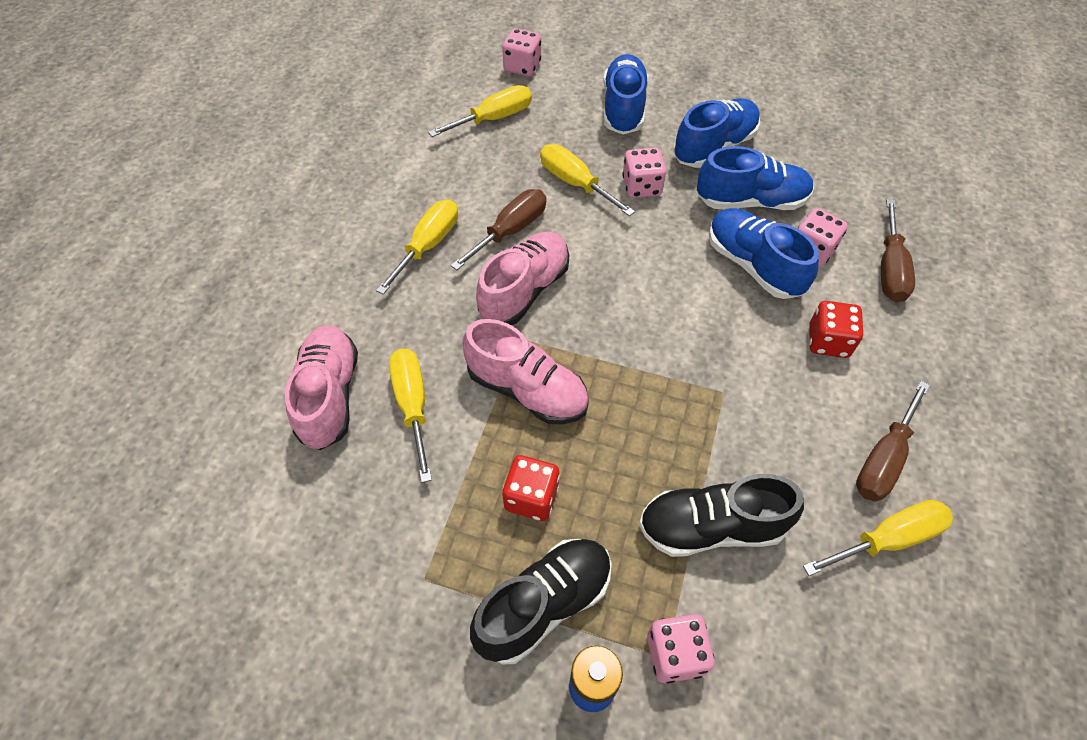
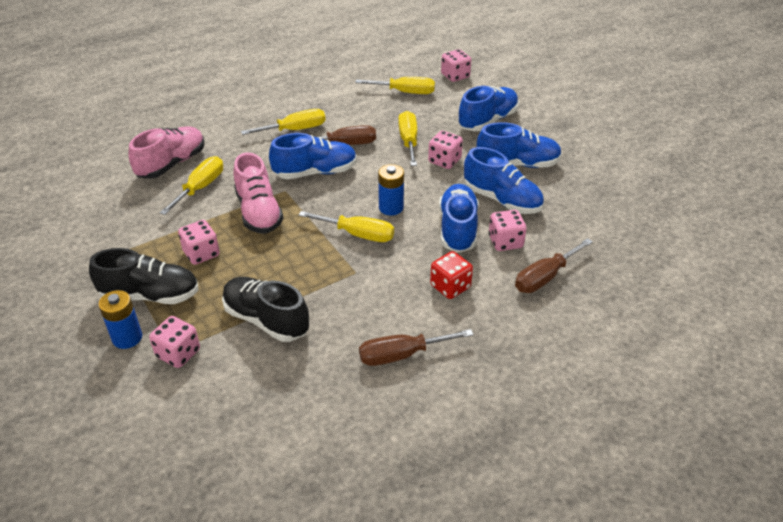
camera: 40 degrees right, 15 degrees down
(524, 290) = (315, 172): pink shoe -> blue shoe
(531, 497) = (201, 253): red dice -> pink dice
(660, 283) = (391, 208): none -> blue battery
(888, 539) = (350, 388): yellow screwdriver -> yellow screwdriver (358, 234)

